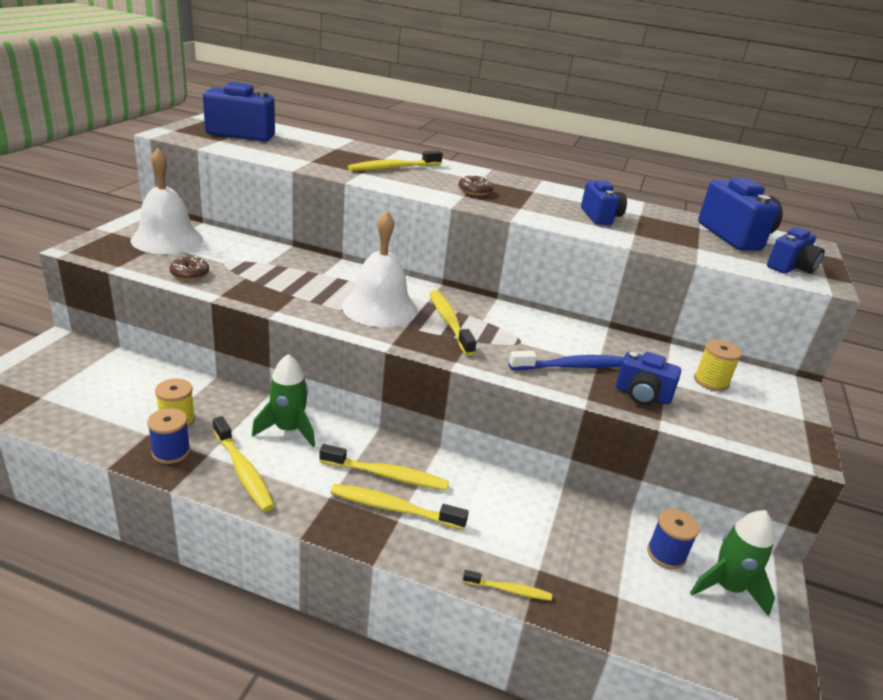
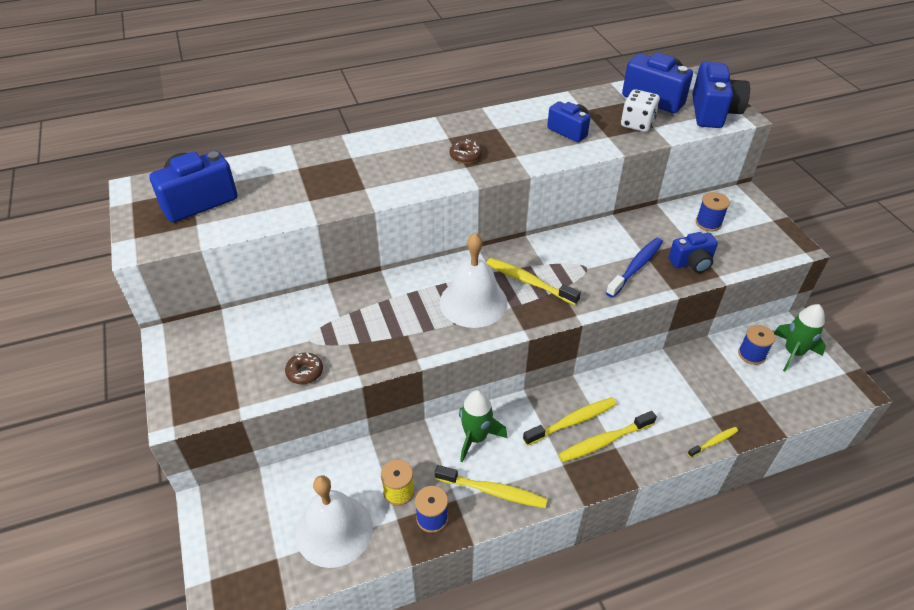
camera: 35 degrees left, 15 degrees up
(167, 239) = (227, 350): white bell -> white bell (334, 530)
(393, 168) = (376, 166): yellow toothbrush -> none
(682, 240) = (637, 124): none -> white dice
(711, 381) = (708, 223): yellow spool -> blue spool
(790, 267) = (713, 112): blue camera -> blue camera, size x1.59

